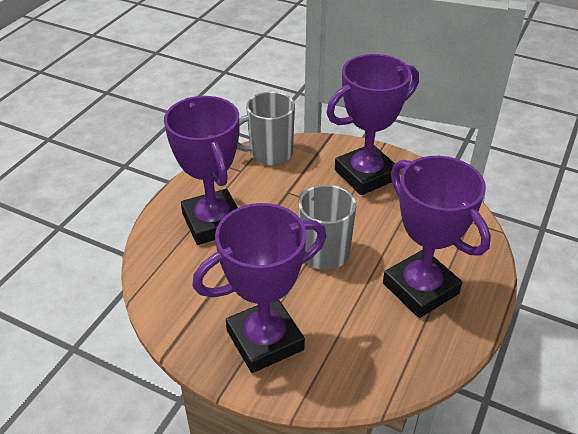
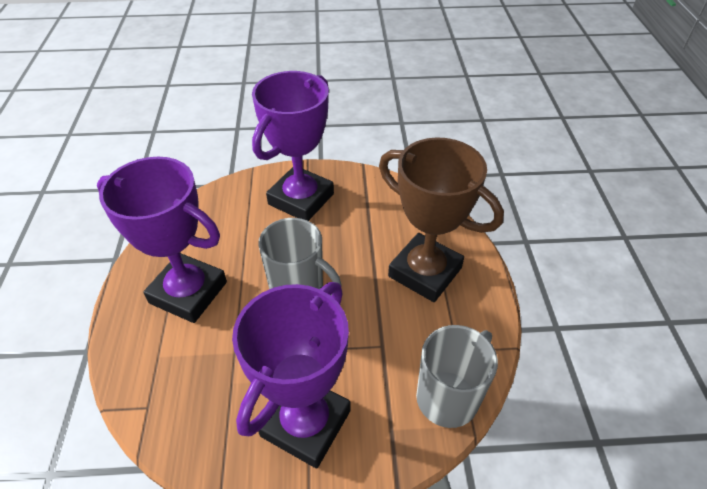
camera: 150 degrees right, 5 degrees up
(213, 222) = (425, 272): purple trophy -> brown trophy

